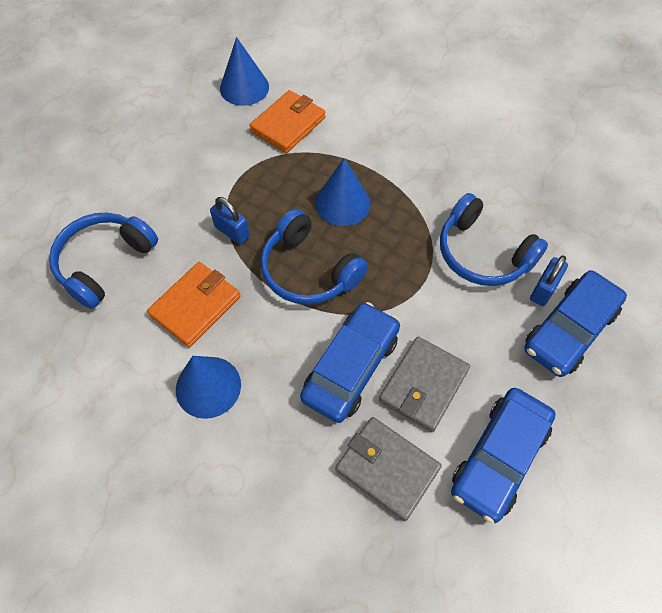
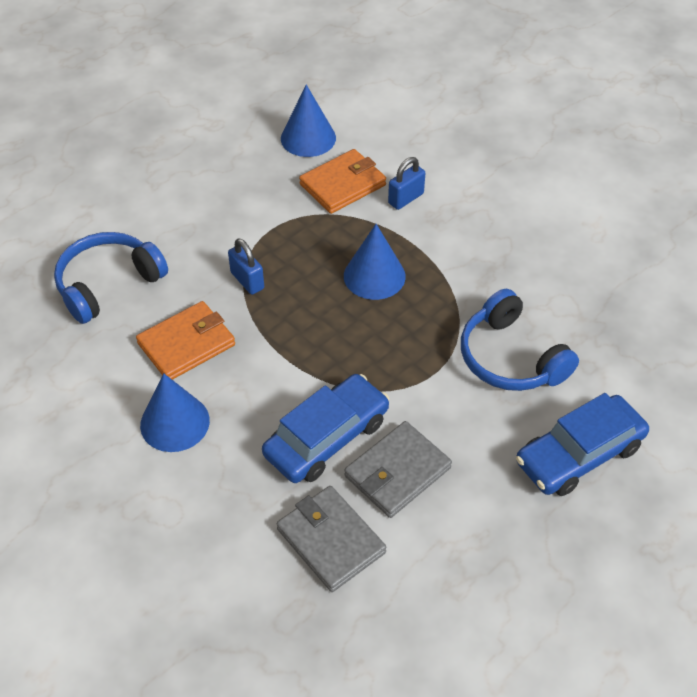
camera: 15 degrees right, 10 degrees down
(309, 270) = (315, 335): blue headphones -> none
(499, 457) = (453, 558): blue car -> none
(543, 290) = (565, 408): blue padlock -> blue padlock (405, 198)

